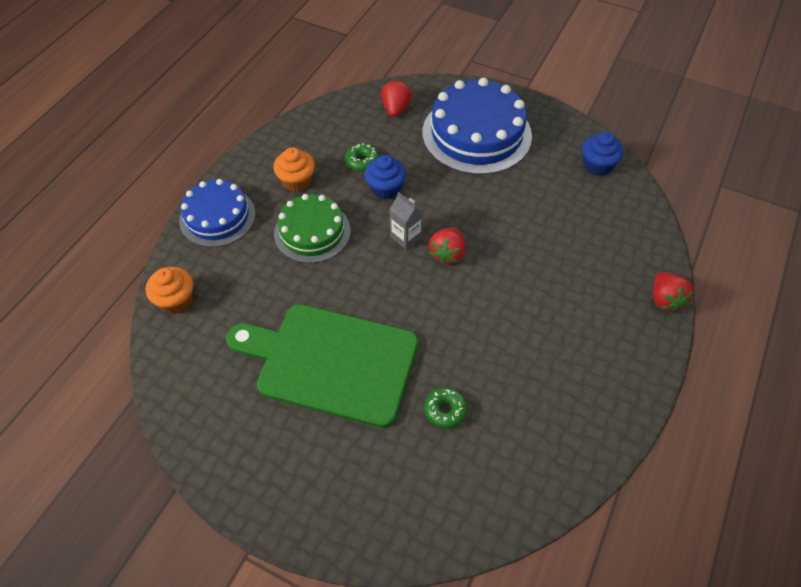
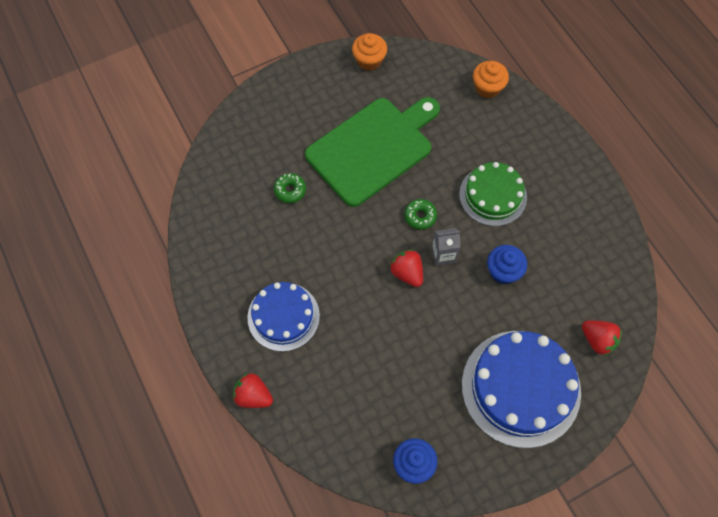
camera: 125 degrees right, 10 degrees up
(217, 217) = (550, 143): blue cake -> blue cake (283, 316)
(297, 181) = (554, 213): orange cupcake -> orange cupcake (369, 60)
(362, 161) = (546, 272): green donut -> green donut (420, 216)

